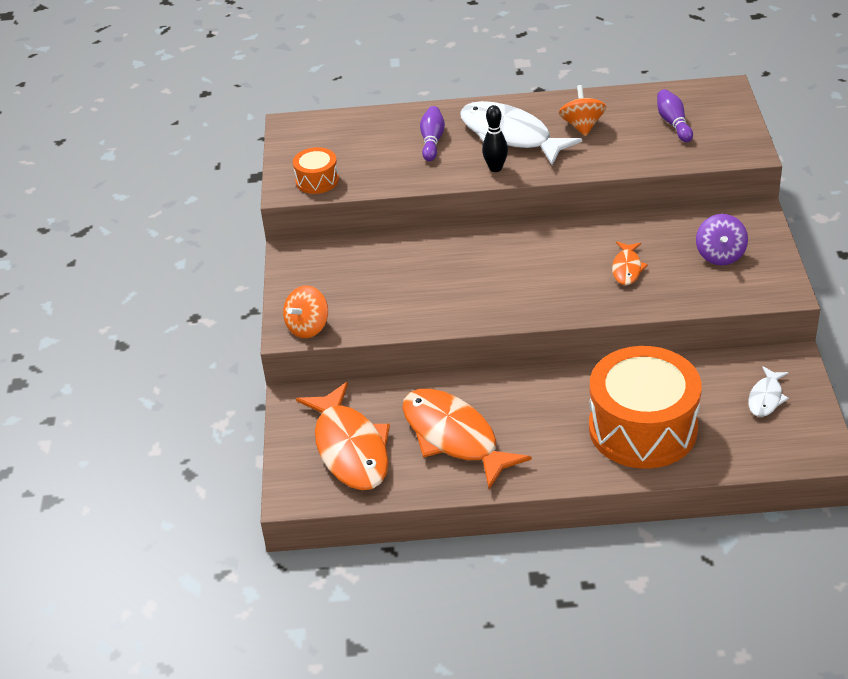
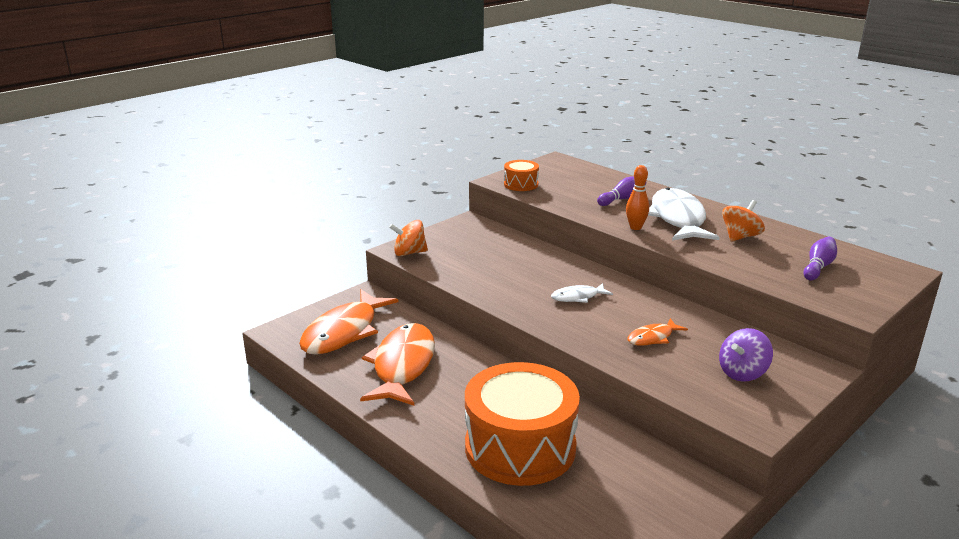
camera: 45 degrees right, 15 degrees down
(495, 168) = (635, 227): black bowling pin -> orange bowling pin
(766, 398) = (648, 500): white fish -> white fish (577, 297)

